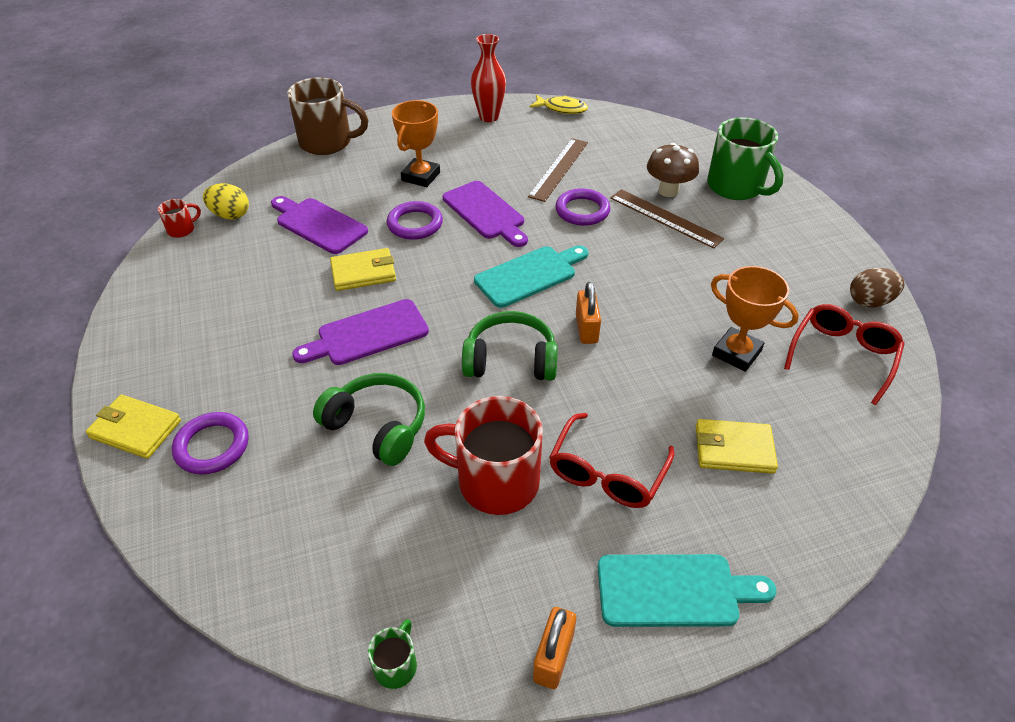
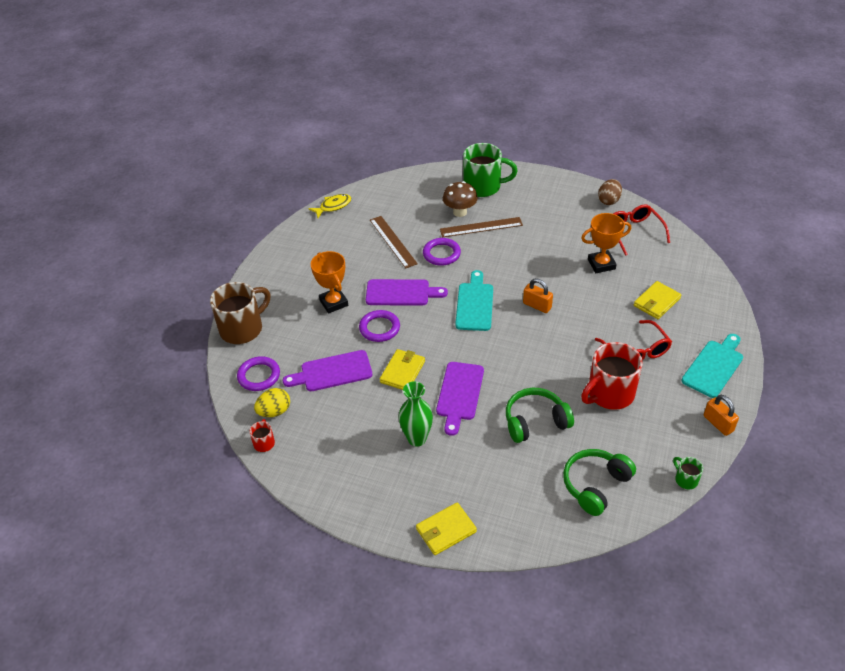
camera: 50 degrees left, 0 degrees up
(212, 446) = (490, 499): purple ring -> purple ring (259, 376)
(267, 334) = (417, 439): none -> green vase
(489, 117) = (304, 241): red vase -> none
(510, 360) = (533, 346): green headphones -> green headphones (595, 485)

